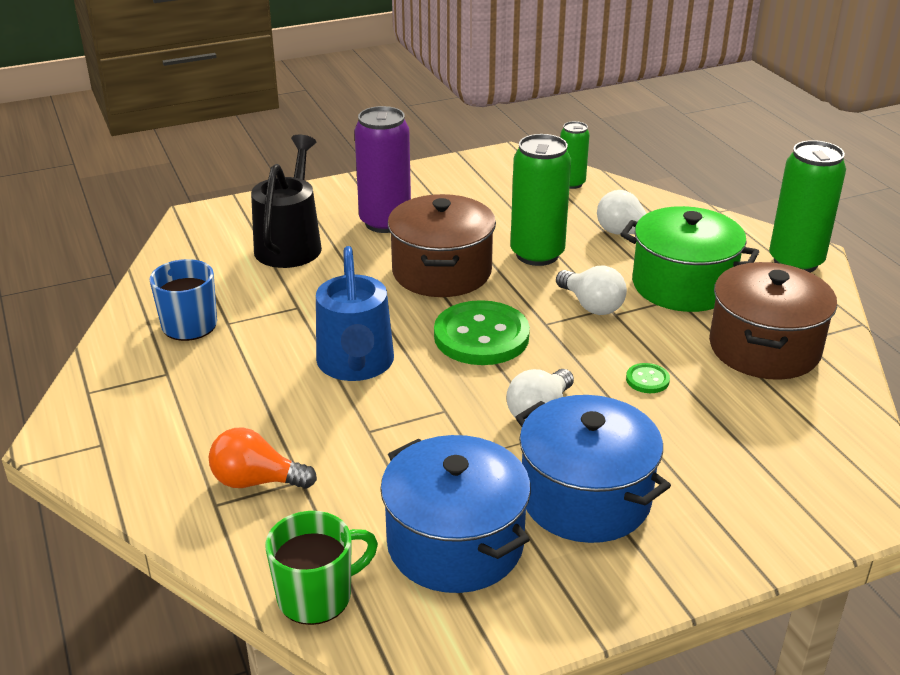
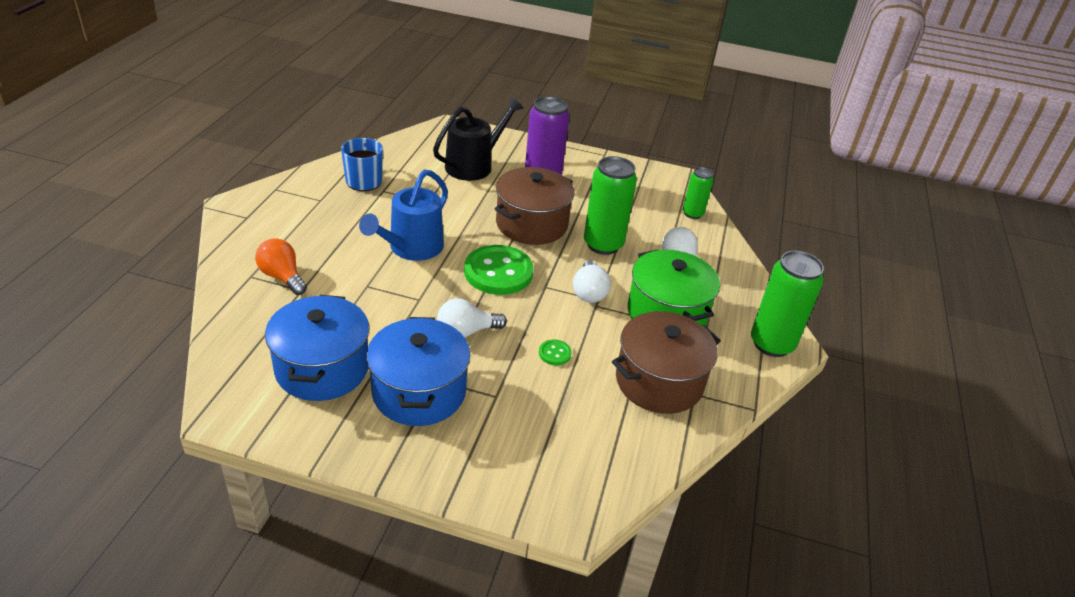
camera: 35 degrees right, 5 degrees up
(317, 596) = (229, 348): green mug -> none

